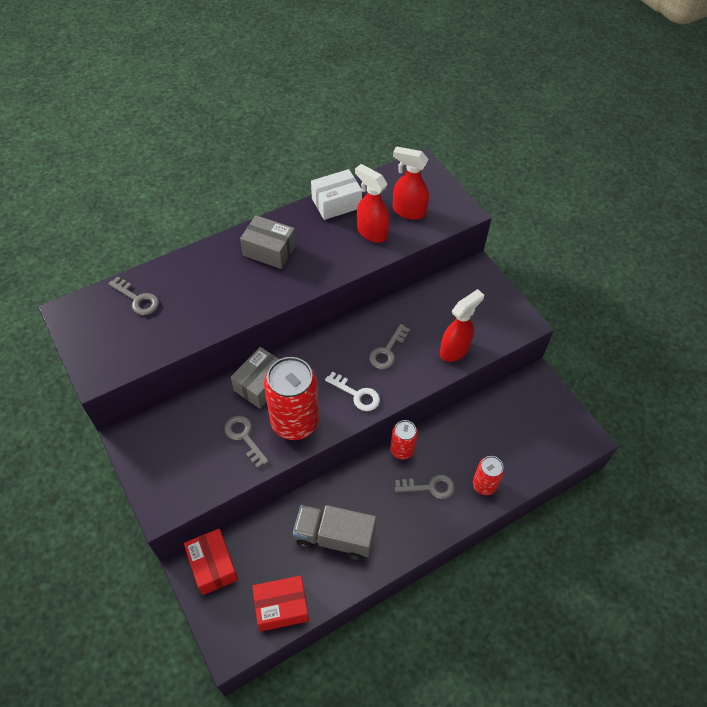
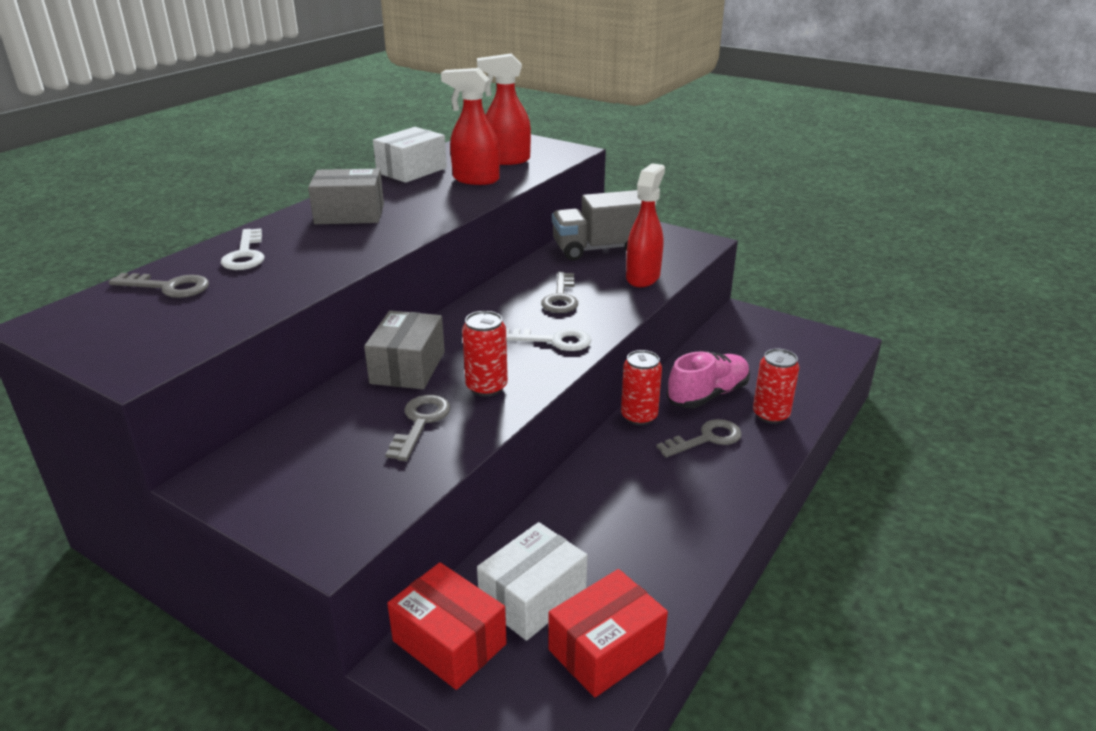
camera: 25 degrees left, 25 degrees down
(190, 278) = (245, 254): none -> white key
(244, 437) = (420, 423): grey key -> grey key turned 75 degrees clockwise
(265, 558) = (533, 598): none -> white box
(294, 422) = (486, 387): red can -> red can, size x0.53
(334, 537) = (621, 534): grey truck -> grey truck (600, 249)
(457, 449) = (707, 395): none -> pink shoe

